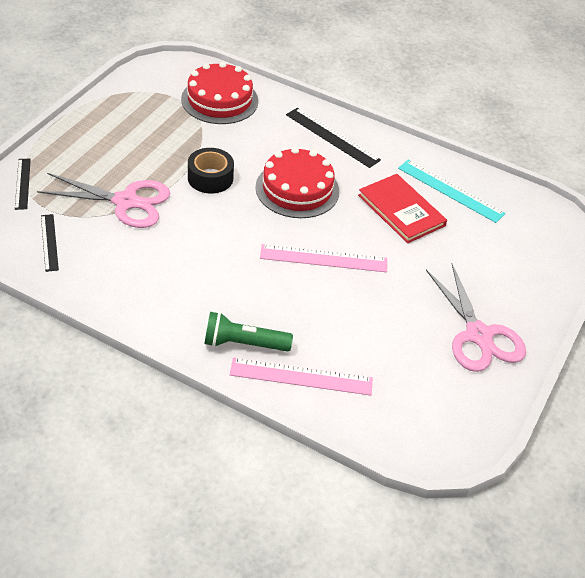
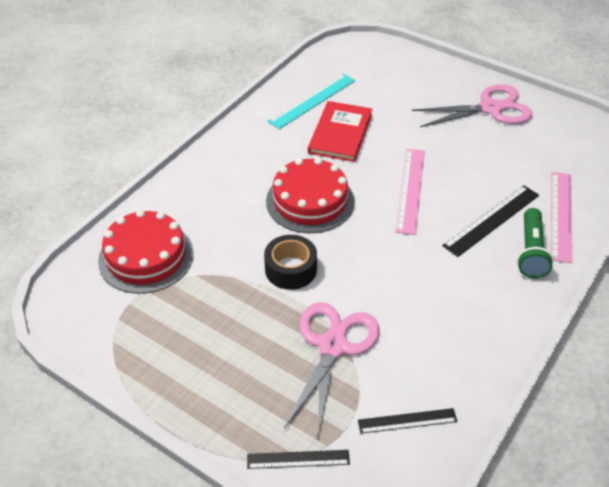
camera: 80 degrees left, 0 degrees up
(332, 137) = (226, 169): black ruler -> black ruler (492, 220)
(401, 210) = (340, 133): red book -> red book turned 45 degrees counterclockwise

